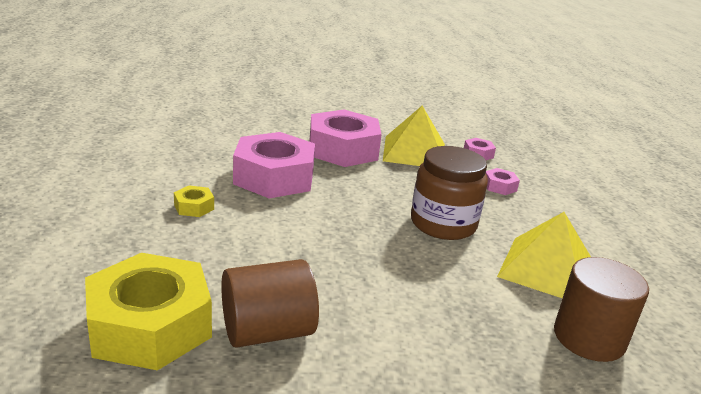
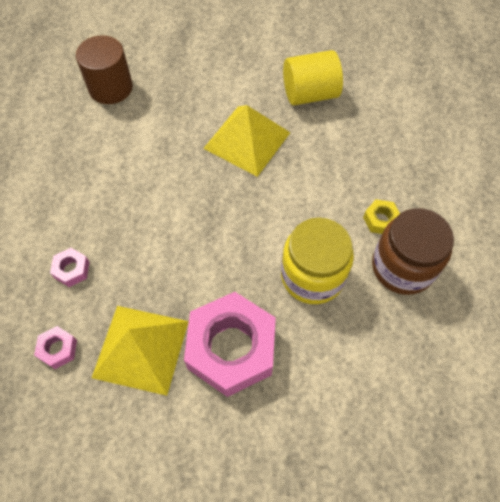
camera: 170 degrees left, 35 degrees up
(150, 325) = (378, 98): yellow nut -> none
(267, 331) = (310, 94): brown cylinder -> yellow cylinder
(274, 177) = (312, 276): pink nut -> yellow jar
(443, 224) = (160, 202): brown jar -> brown jar (402, 267)
(547, 269) = (99, 147): yellow pyramid -> yellow pyramid (247, 140)

